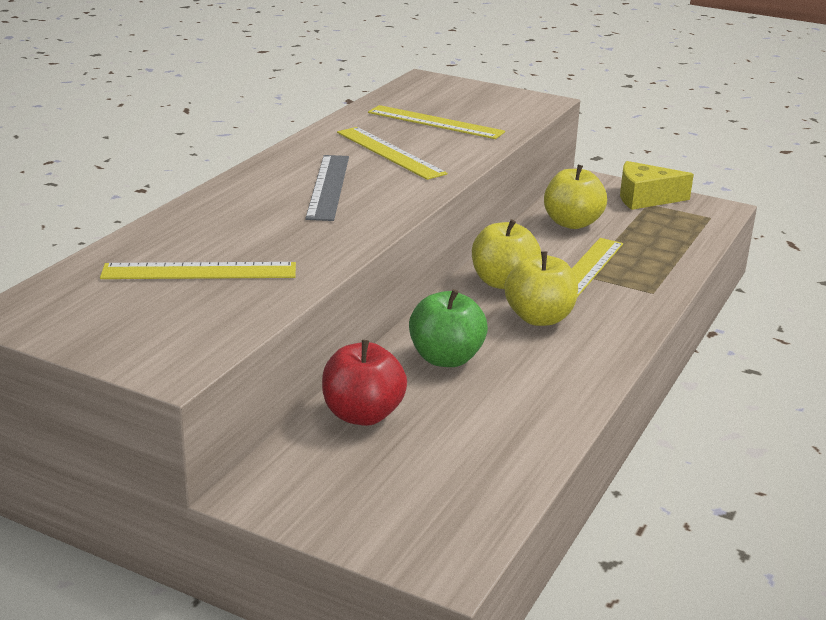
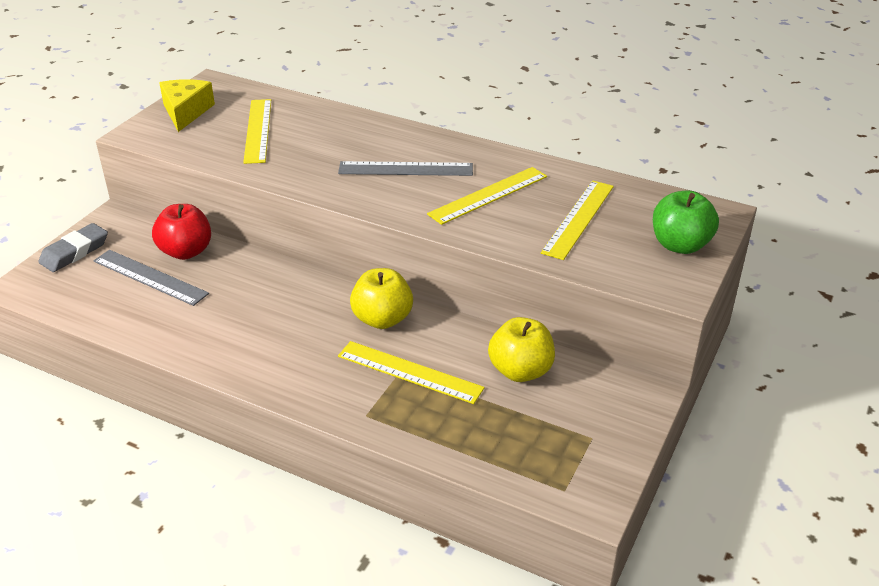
camera: 90 degrees right, 10 degrees up
(354, 520) = (75, 252): none -> grey eraser
(425, 440) = (150, 277): none -> grey ruler
(446, 358) = (254, 287): green apple -> green apple (680, 245)
(539, 318) = (315, 337): yellow apple -> none
(645, 198) = (606, 436): yellow cheese -> yellow cheese (186, 112)

